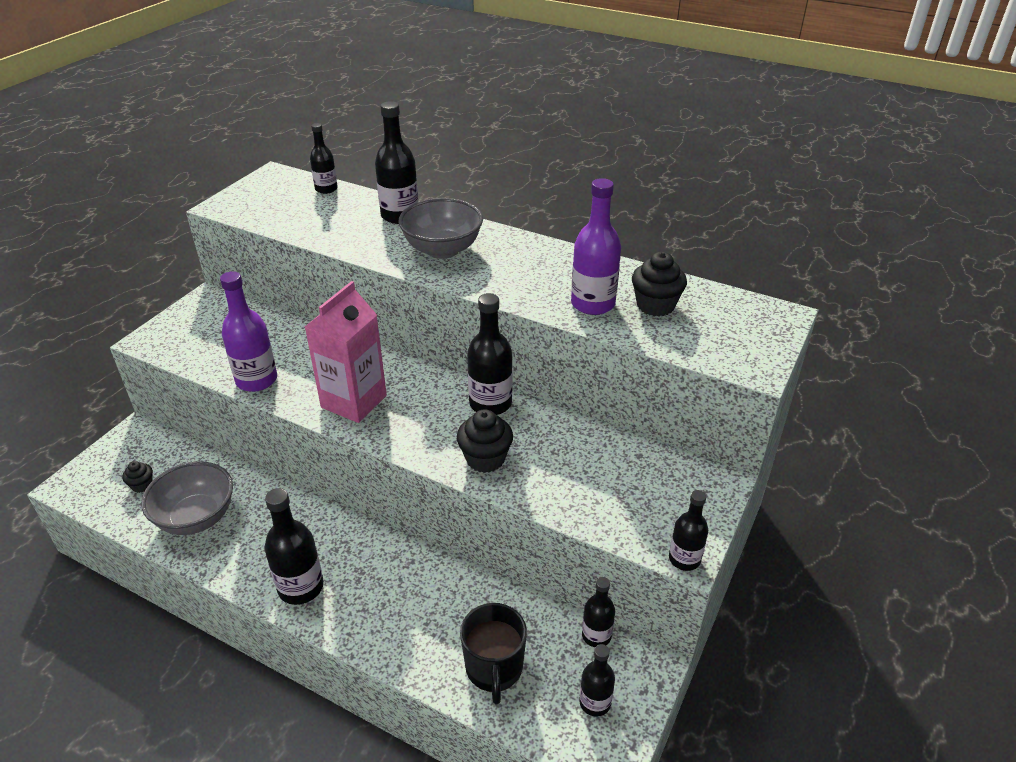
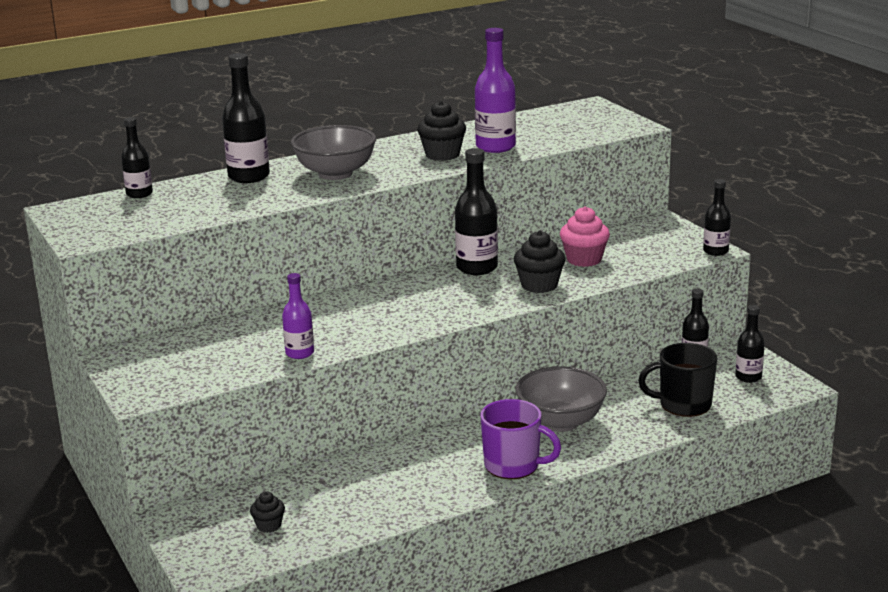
camera: 55 degrees left, 15 degrees down
(196, 518) = (359, 502): grey bowl -> grey bowl (560, 422)
(256, 380) = (299, 353): purple bottle -> purple bottle, size x0.62
(301, 587) = (513, 466): black bottle -> purple mug
(354, 401) = (396, 318): pink carton -> none
(494, 668) = (683, 404): black mug -> black mug turned 150 degrees clockwise
(569, 464) = (584, 259): none -> pink cupcake
(655, 305) = (527, 131): black cupcake -> black cupcake (442, 155)

